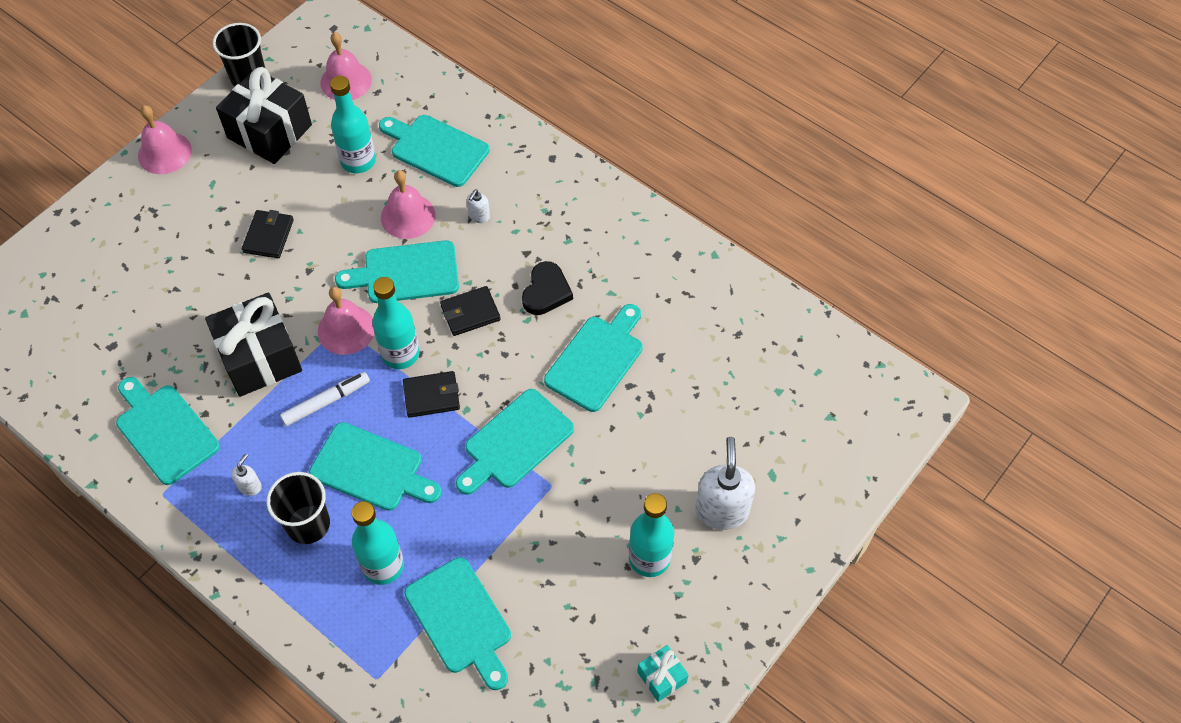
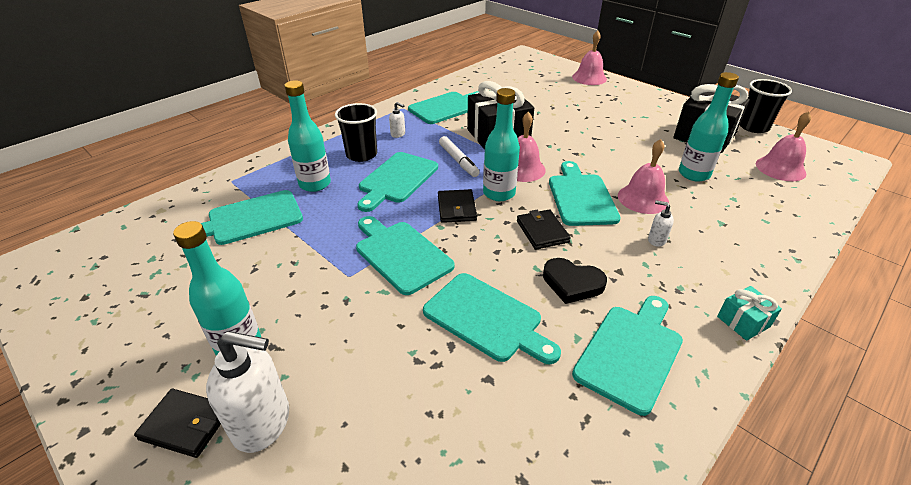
camera: 95 degrees right, 20 degrees down
(164, 153) = (665, 100): pink bell -> pink bell (589, 78)
(268, 236) = (604, 137): black wallet -> black wallet (185, 424)
(436, 149) = (728, 215): turquoise cutting board -> turquoise cutting board (630, 353)
(662, 677) = (109, 343): turquoise gift -> turquoise gift (743, 322)

